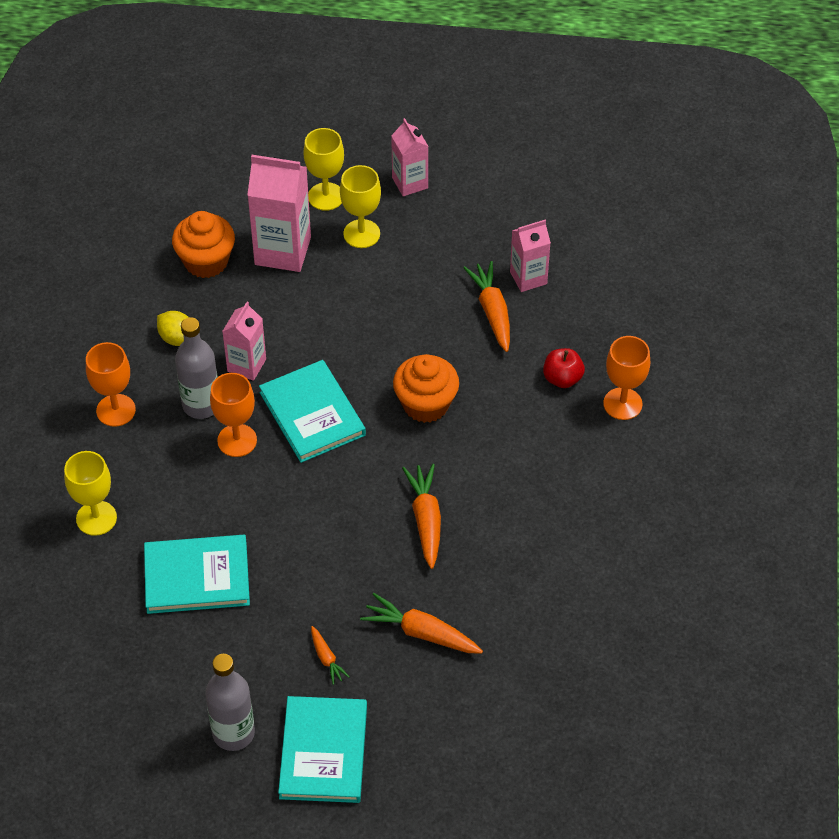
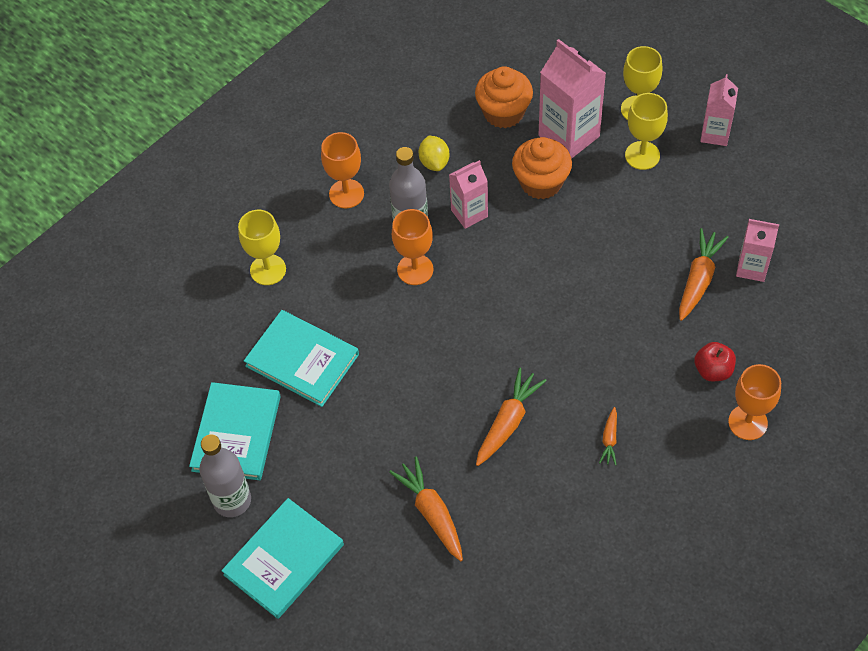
camera: 40 degrees right, 5 degrees up
(312, 414) = (488, 282): turquoise book -> turquoise book (236, 433)
(326, 658) = (344, 486): orange carrot -> orange carrot (609, 439)
(426, 404) = (583, 326): orange cupcake -> orange cupcake (541, 182)

